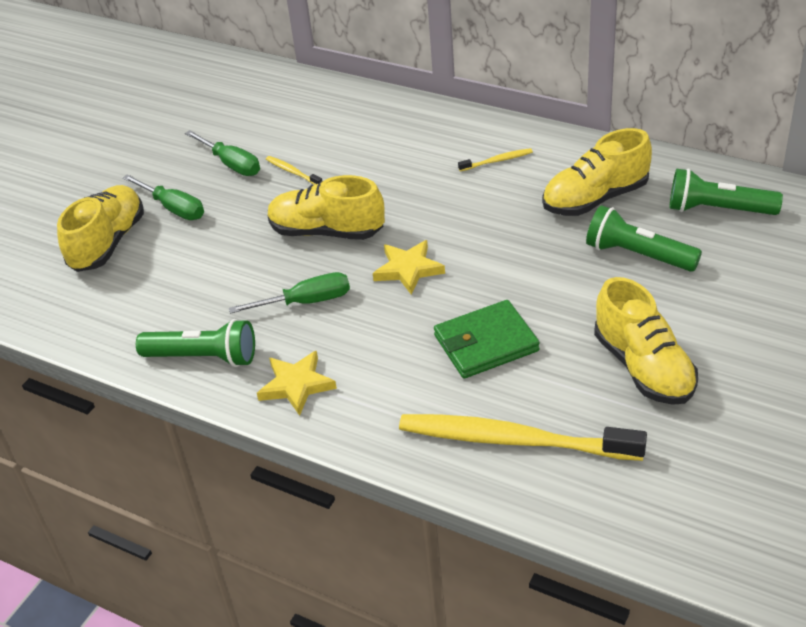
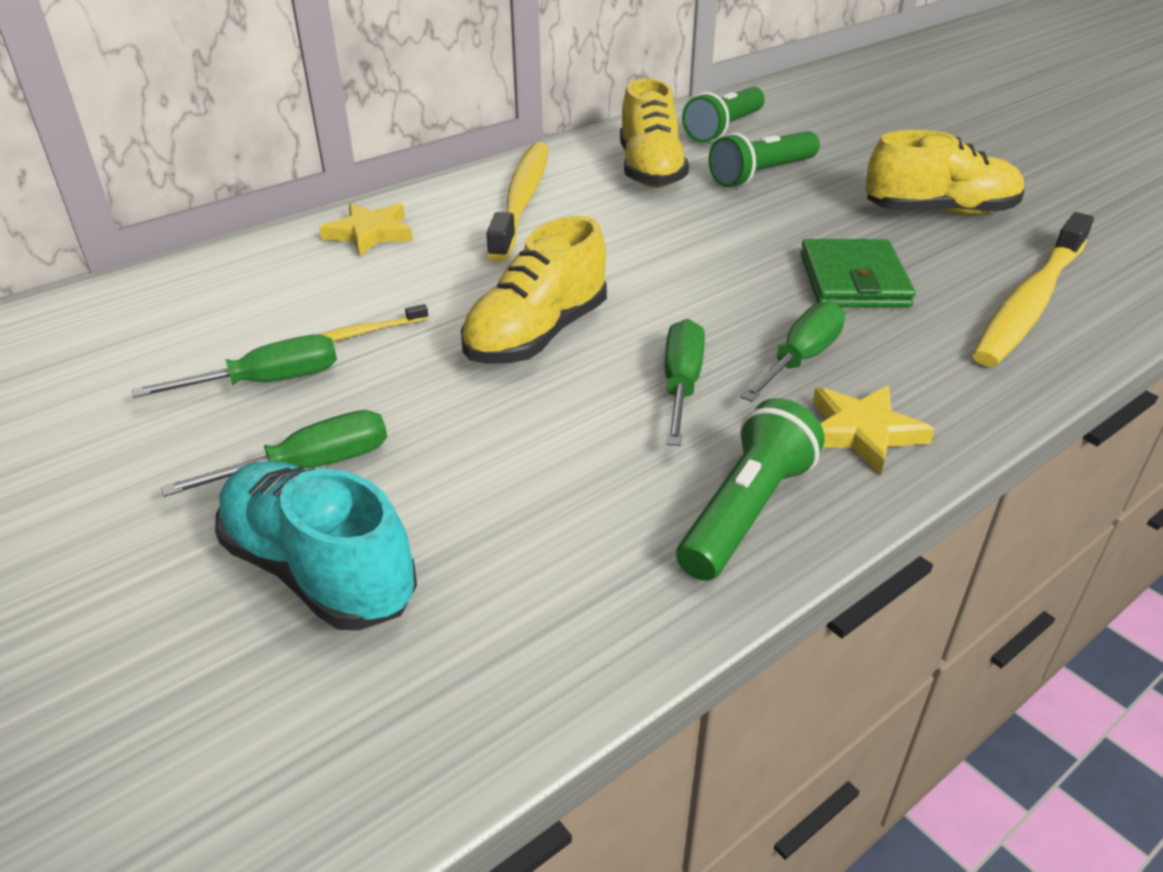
camera: 70 degrees left, 5 degrees down
(108, 243) = (319, 571): yellow shoe -> turquoise shoe
(363, 342) = (800, 359): none -> green screwdriver
(408, 269) = (676, 296): yellow star -> yellow star (370, 233)
(497, 161) = (522, 199): yellow toothbrush -> yellow toothbrush, size x2.46

